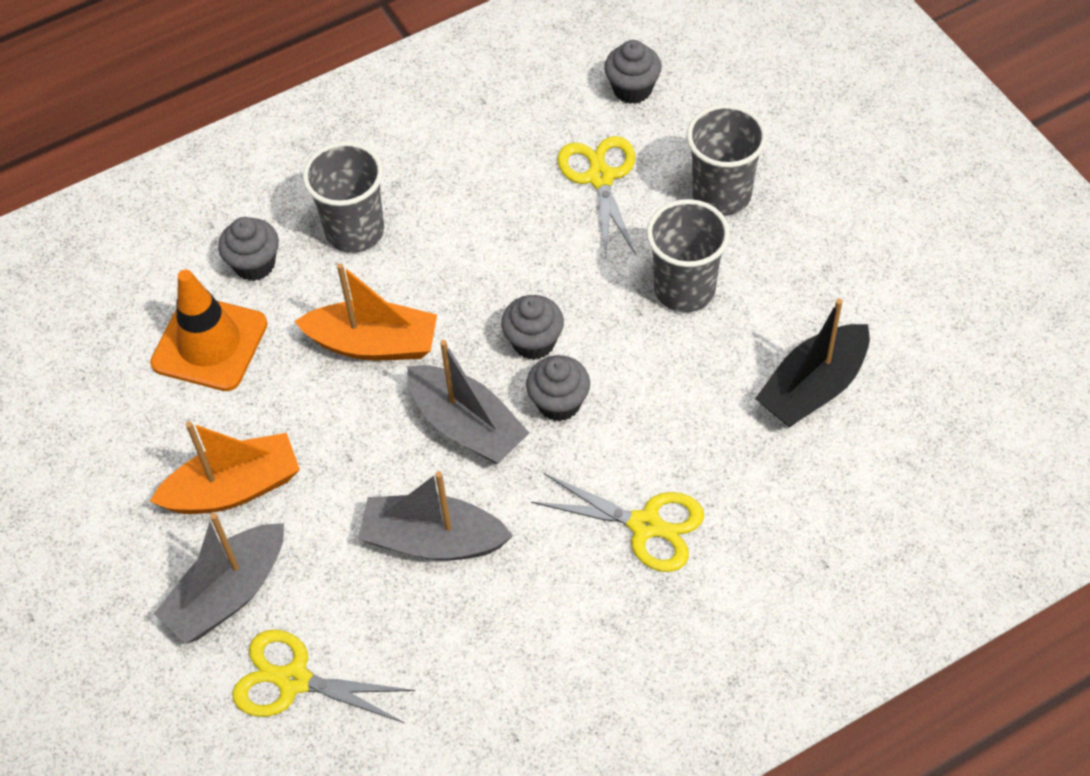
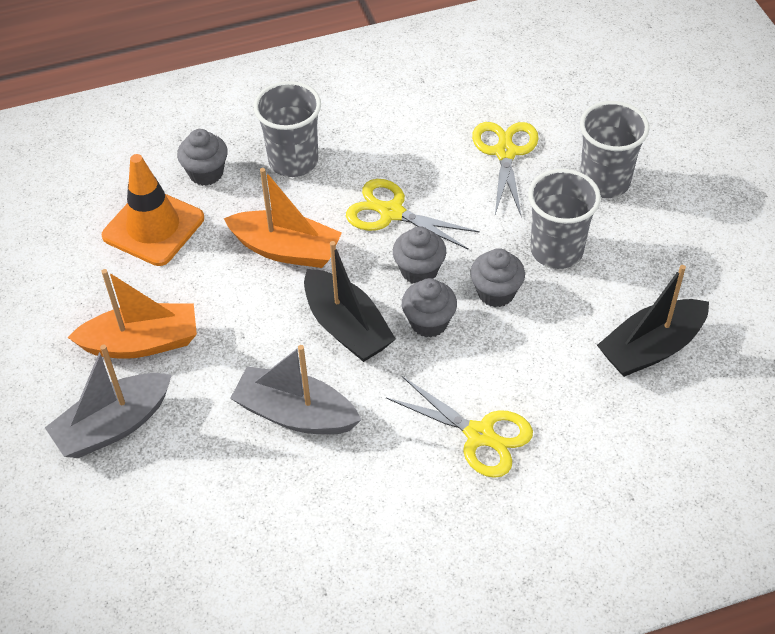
camera: 10 degrees right, 5 degrees down
(293, 680) = (148, 506): yellow scissors -> yellow scissors (391, 212)
(467, 426) = (347, 327): grey boat -> black boat
(632, 89) = (547, 90): grey cupcake -> grey cupcake (496, 292)

